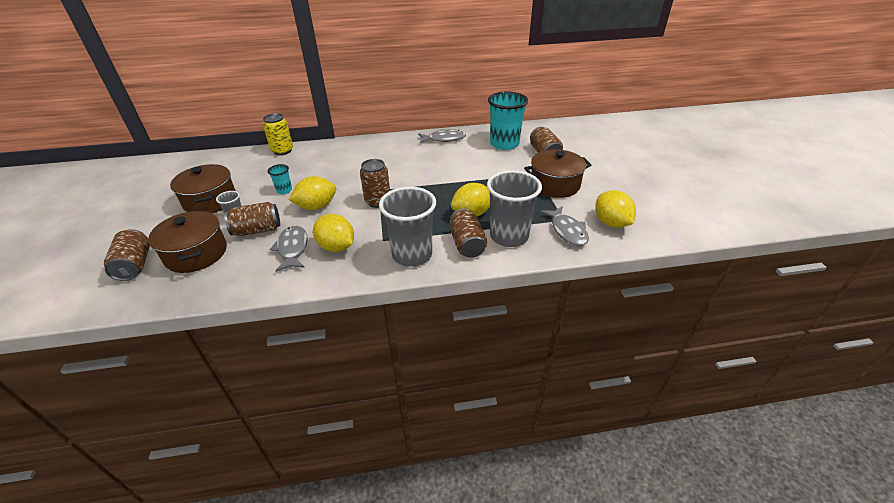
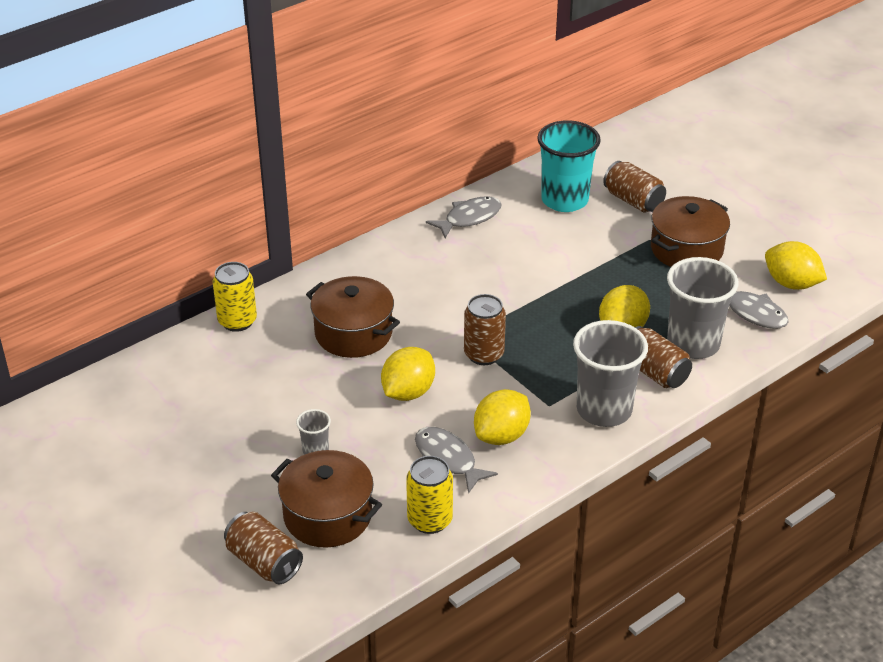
camera: 30 degrees left, 0 degrees up
(210, 201) = (238, 441): brown pot -> brown pot (353, 333)
(240, 279) = (430, 520): none -> yellow can
(257, 230) = (368, 454): brown can -> none
(284, 190) = (329, 385): turquoise cup -> none
(336, 247) = (501, 435): yellow lemon -> yellow lemon turned 60 degrees counterclockwise

